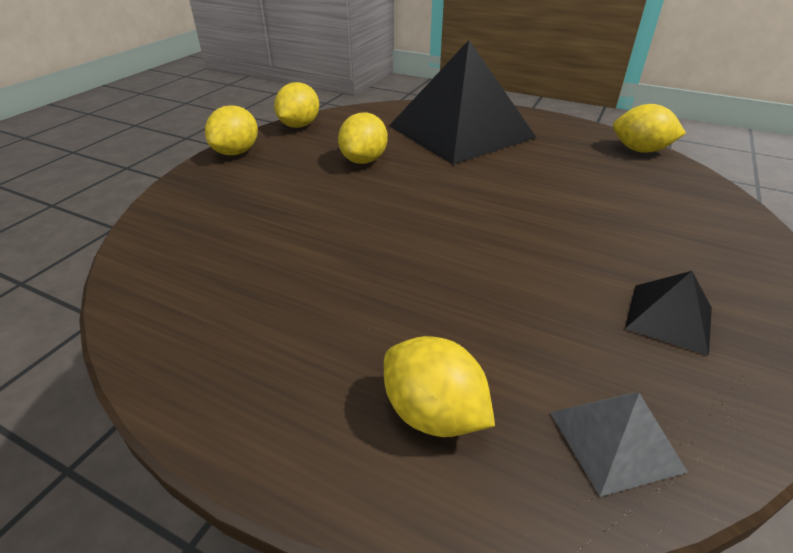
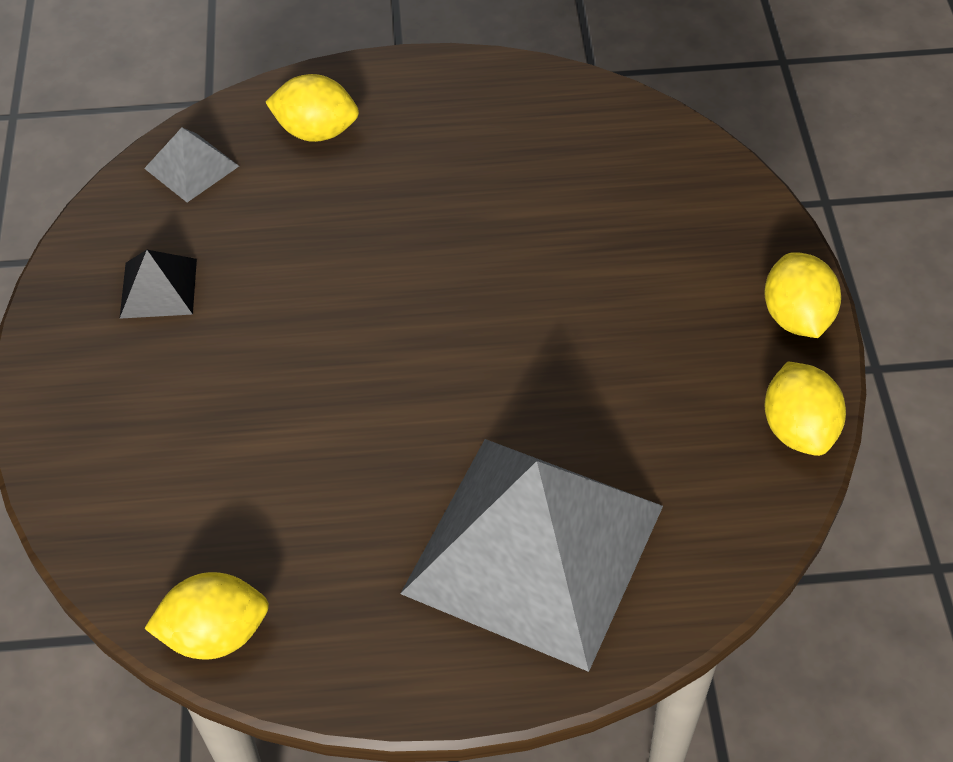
camera: 150 degrees right, 15 degrees up
(364, 160) = (612, 386): yellow lemon -> none
(460, 131) = (534, 548): black pyramid -> grey pyramid

